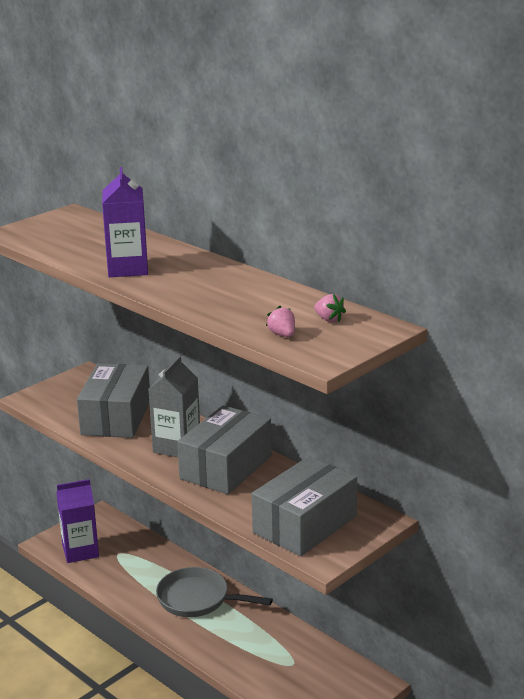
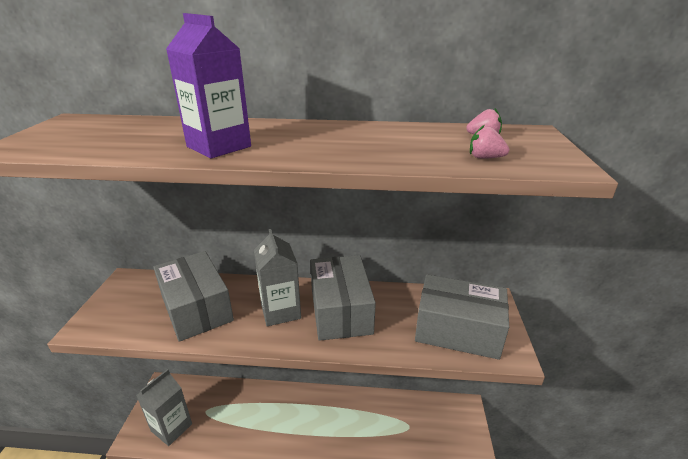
camera: 40 degrees left, 5 degrees up
(80, 551) = (171, 427): purple carton -> grey carton
(197, 599) = (300, 414): grey pan -> none
(305, 524) = (458, 330): grey box -> grey box turned 75 degrees counterclockwise

